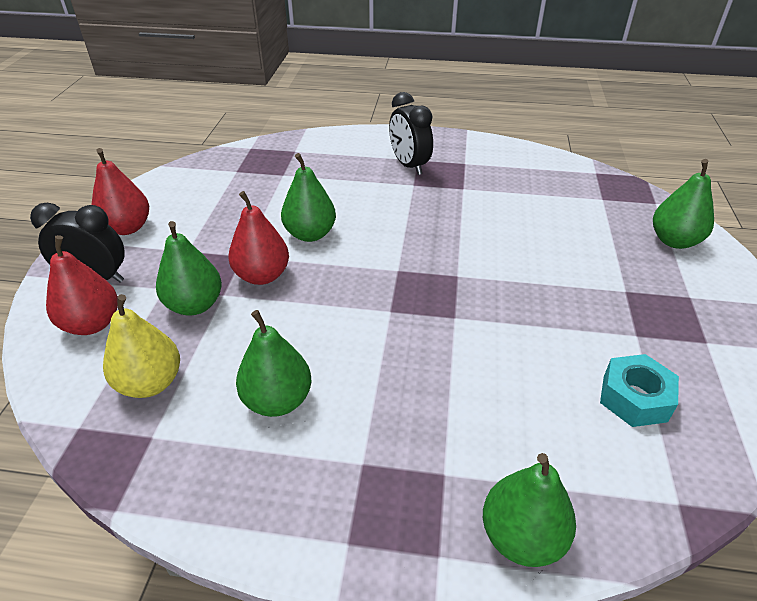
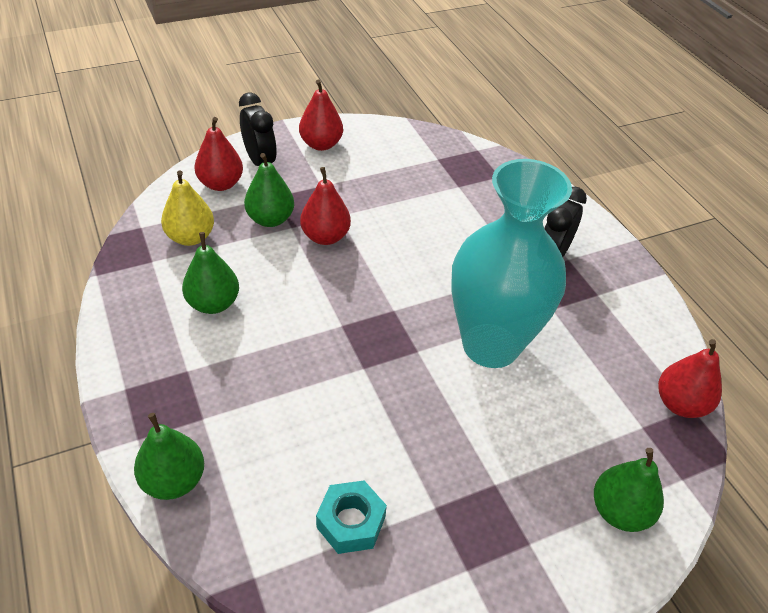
camera: 55 degrees right, 5 degrees up
(310, 234) = (394, 239): green pear -> none
(479, 233) = (490, 345): none -> turquoise vase
(590, 175) = (680, 404): none -> red pear

